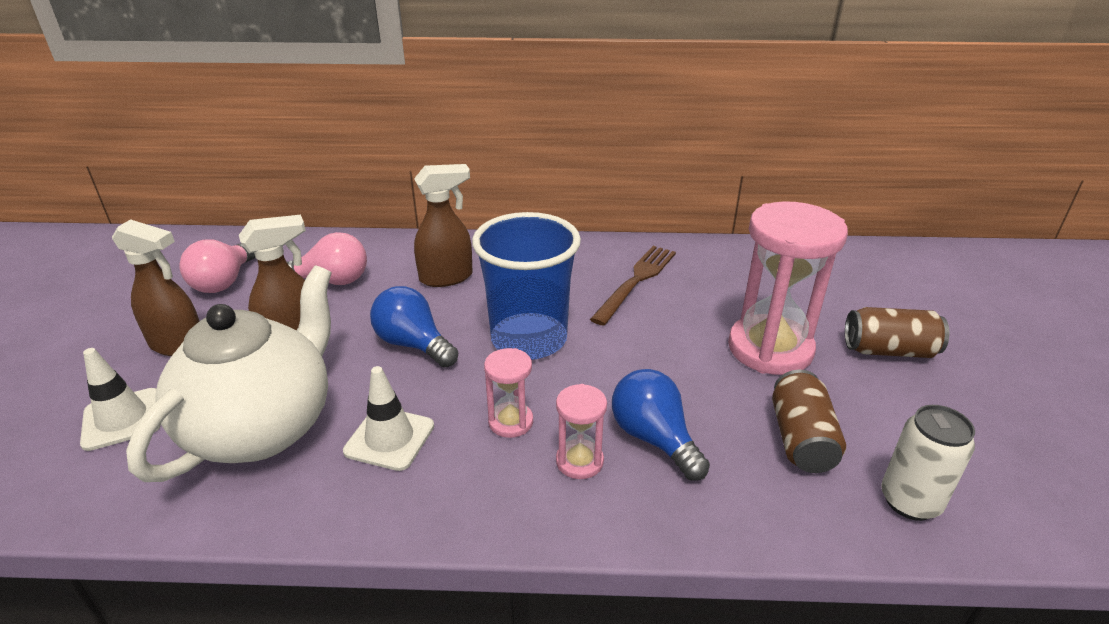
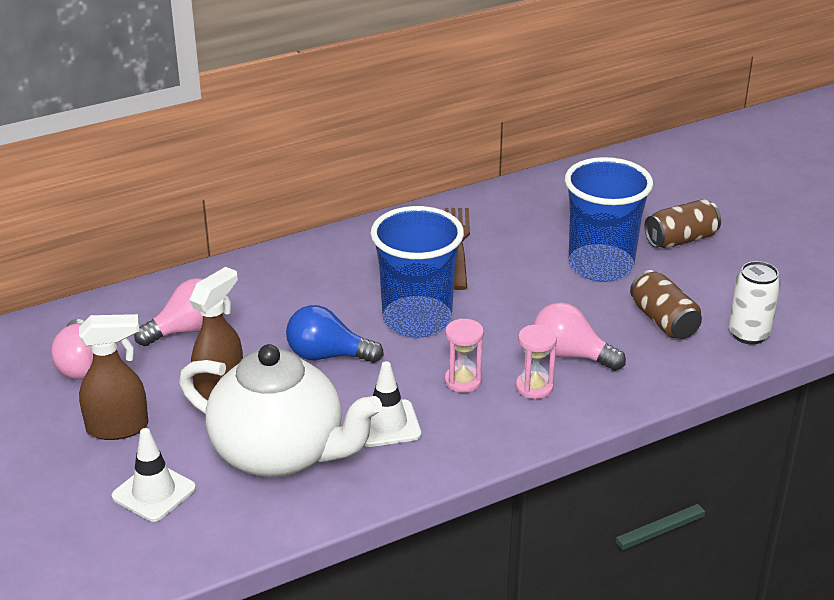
camera: 30 degrees left, 0 degrees up
(263, 428) = (280, 454): white teapot -> white teapot turned 120 degrees clockwise
(447, 277) = (292, 293): brown spray bottle -> none
(654, 438) = (570, 355): blue light bulb -> pink light bulb
(770, 349) = (600, 266): pink hourglass -> blue cup

